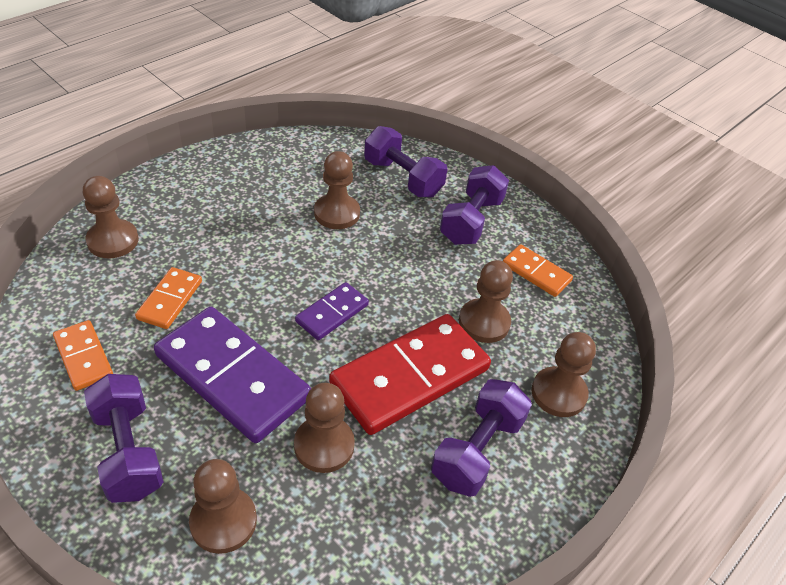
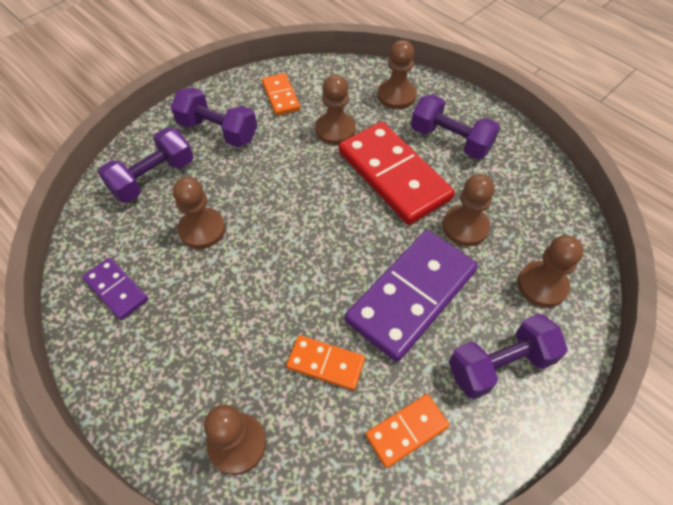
camera: 85 degrees left, 10 degrees up
(332, 313) = (333, 228): purple domino -> purple domino (116, 290)
(536, 273) = (281, 96): orange domino -> orange domino turned 60 degrees counterclockwise

